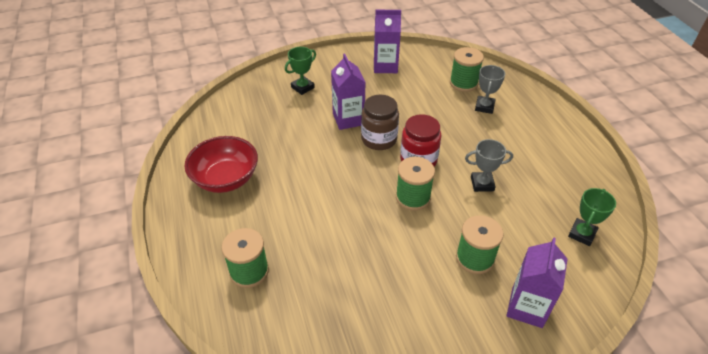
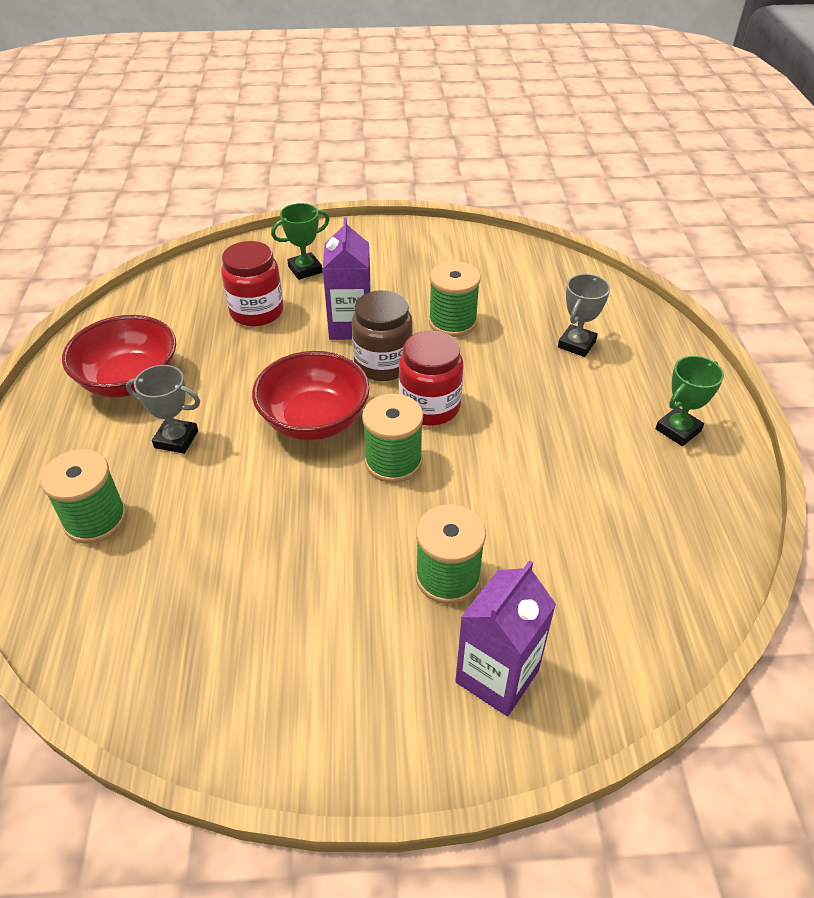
camera: 15 degrees right, 0 degrees up
(285, 120) = (257, 312): none -> red jar
(354, 181) = (314, 420): none -> red bowl
(385, 66) = (446, 258): purple carton -> none
(463, 83) = (559, 302): green spool -> green spool (452, 322)
(482, 184) = (515, 463): grey trophy -> grey trophy (176, 439)
(582, 234) = (650, 578): green trophy -> green trophy (678, 430)

